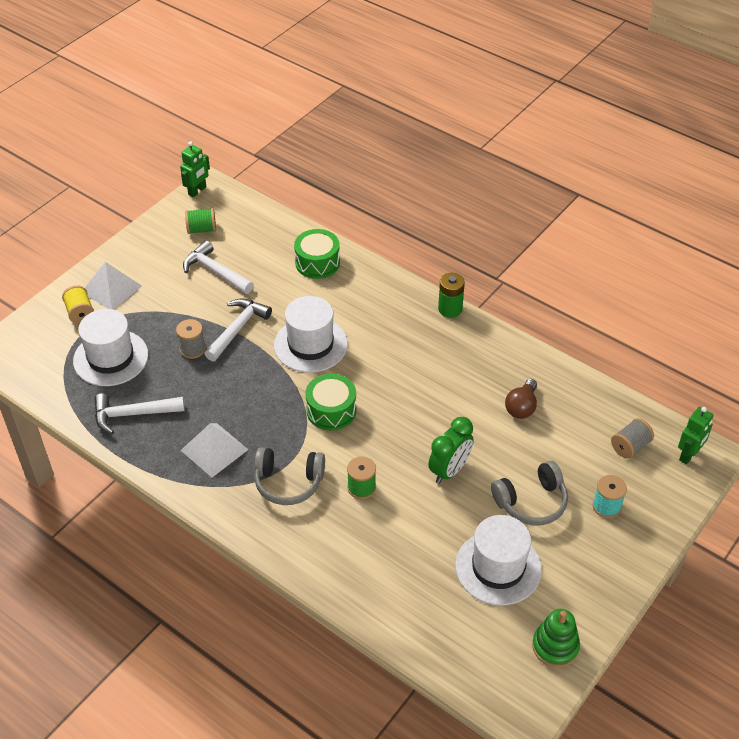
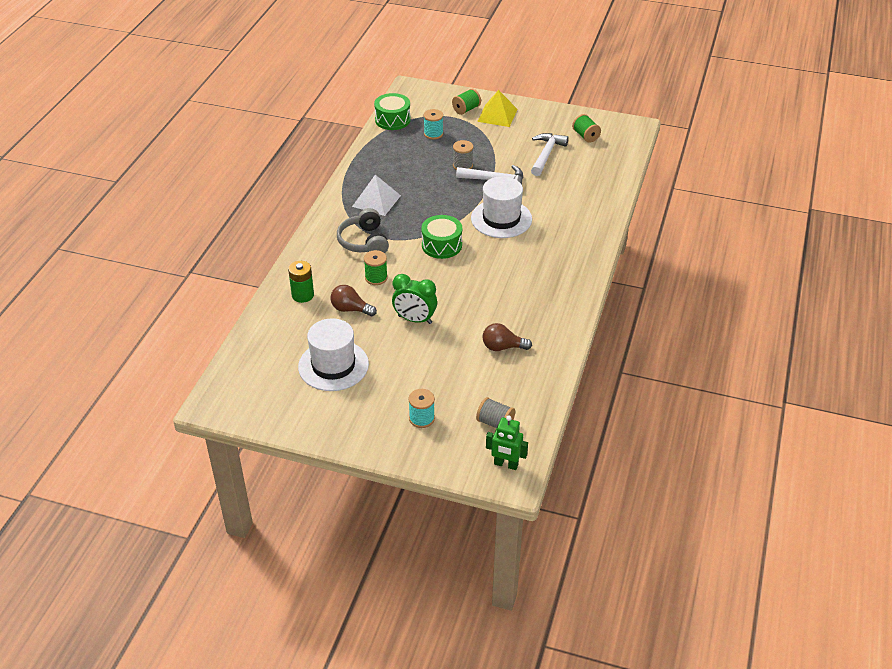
camera: 70 degrees right, 5 degrees down
(80, 313) = (466, 109): yellow spool -> green spool
(111, 289) = (497, 115): white pyramid -> yellow pyramid
(111, 358) = (433, 134): white hat -> turquoise spool
(132, 414) = (389, 157): white hammer -> none
(197, 191) = (626, 122): green robot -> none
(317, 262) = (591, 200): green drum -> green drum (392, 120)
(407, 527) = (350, 309): none -> brown light bulb
(450, 309) = (588, 283): green battery -> green battery (302, 295)
(531, 502) = (405, 372): grey headphones -> none
(555, 646) = (273, 411): green stacking toy -> none

